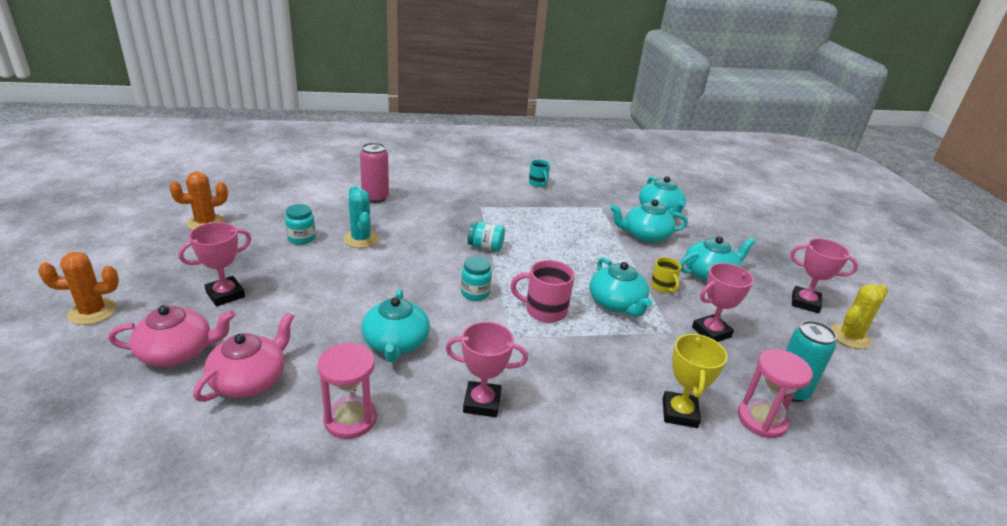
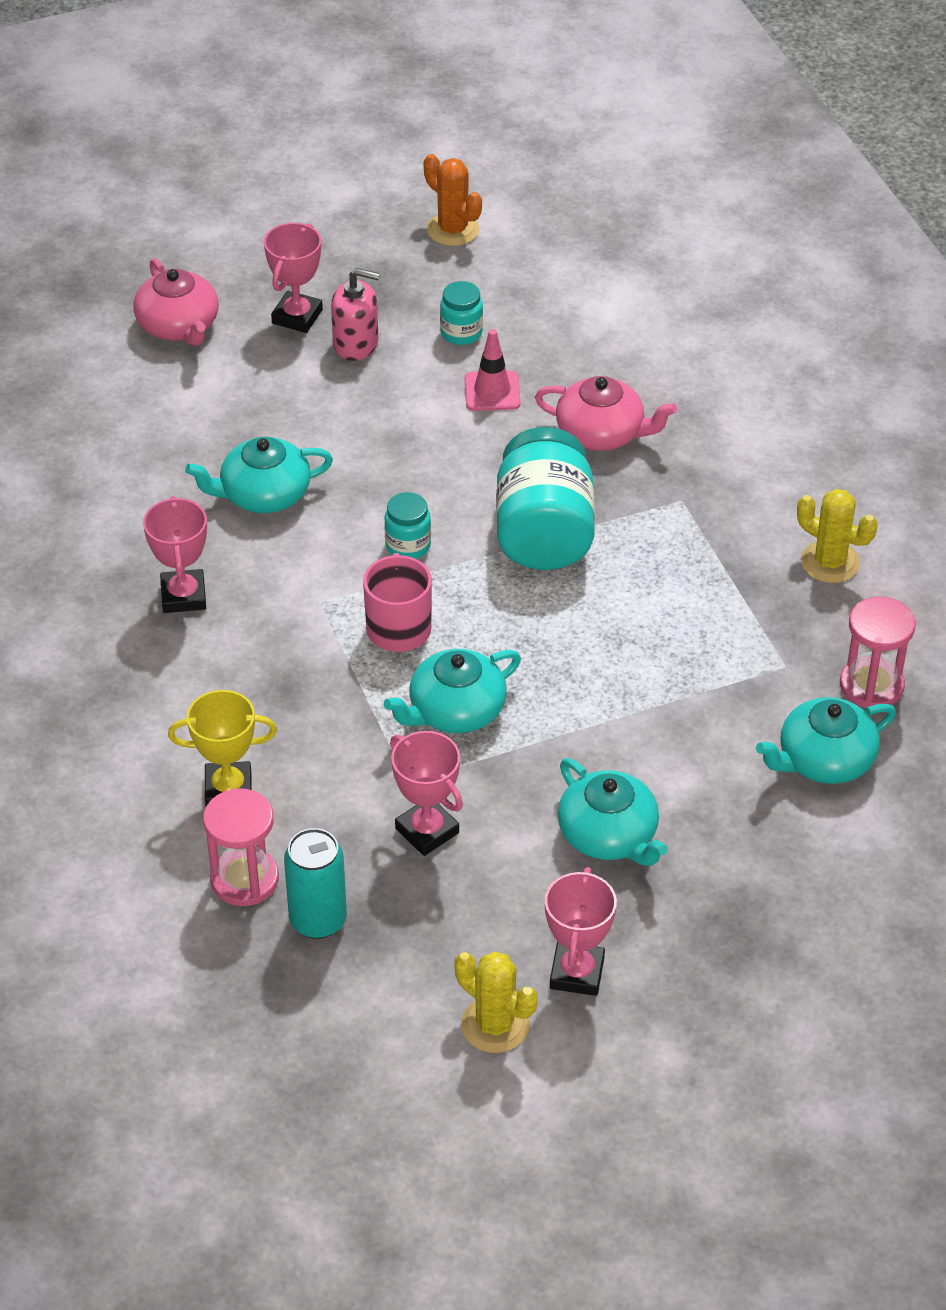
camera: 80 degrees right, 15 degrees up
(92, 312) = (220, 233): orange cactus -> none
(225, 294) = (297, 316): pink trophy -> pink trophy turned 75 degrees clockwise
(250, 380) = (155, 397): pink teapot -> pink teapot (601, 433)
(276, 276) = (356, 344): none -> pink soap dispenser
(350, 419) = (122, 493): pink hourglass -> pink hourglass (871, 686)
(361, 239) = (492, 391): turquoise cactus -> pink traffic cone
(375, 197) = (633, 368): pink can -> none
(485, 247) = (544, 532): turquoise jar -> turquoise jar, size x2.10
(538, 183) = (830, 562): turquoise mug -> yellow cactus
(645, 235) = (705, 739): turquoise teapot -> none
(662, 287) = (532, 768): yellow mug -> none

